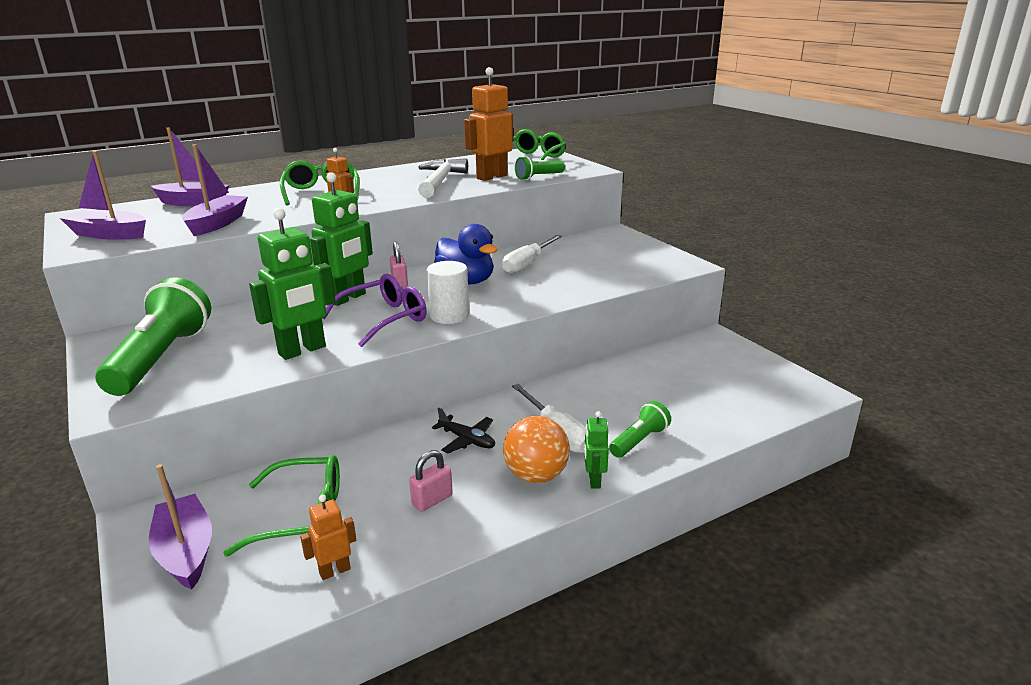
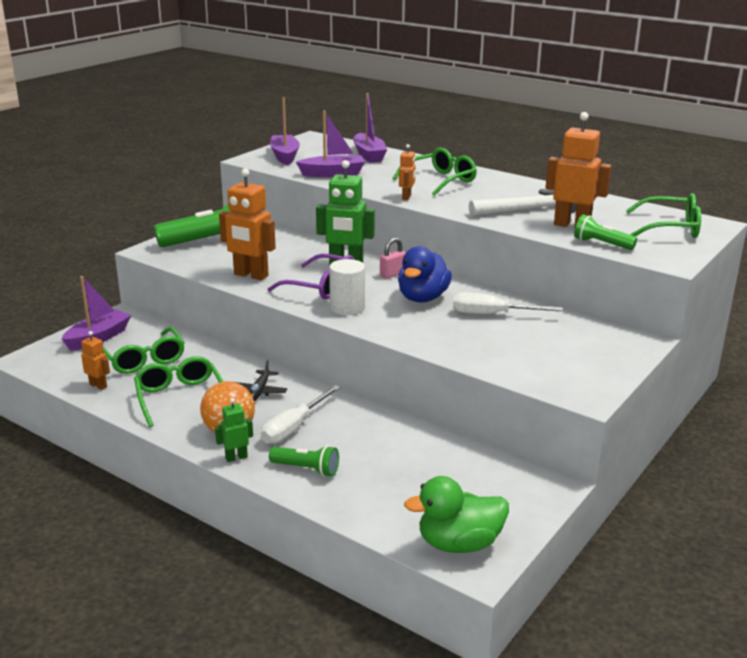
camera: 65 degrees right, 0 degrees up
(302, 351) = (250, 275): green robot -> orange robot
(432, 500) = (179, 397): pink padlock -> green glasses
(782, 392) = (459, 544): none -> green duck

